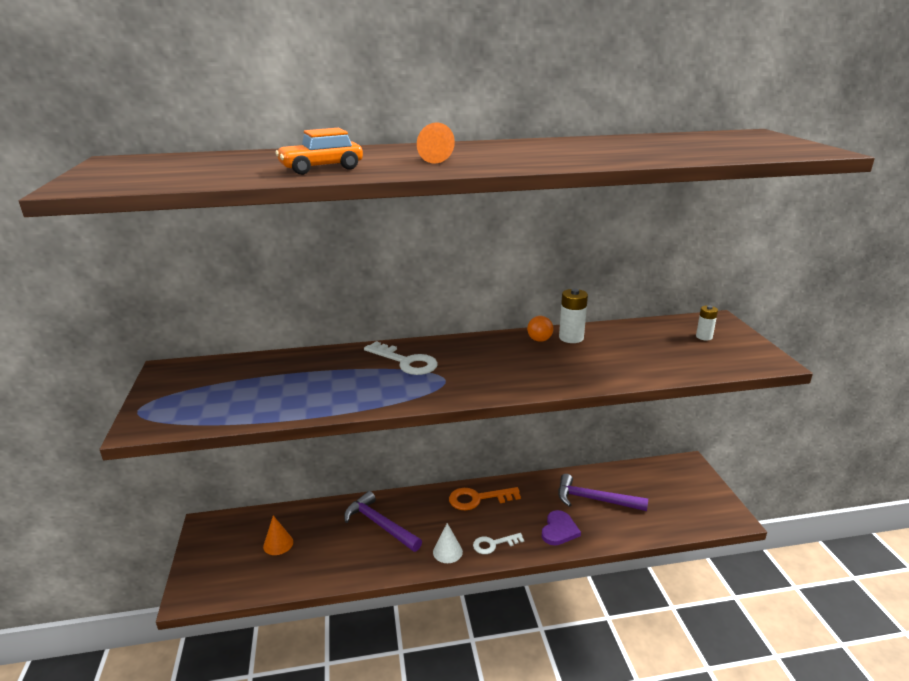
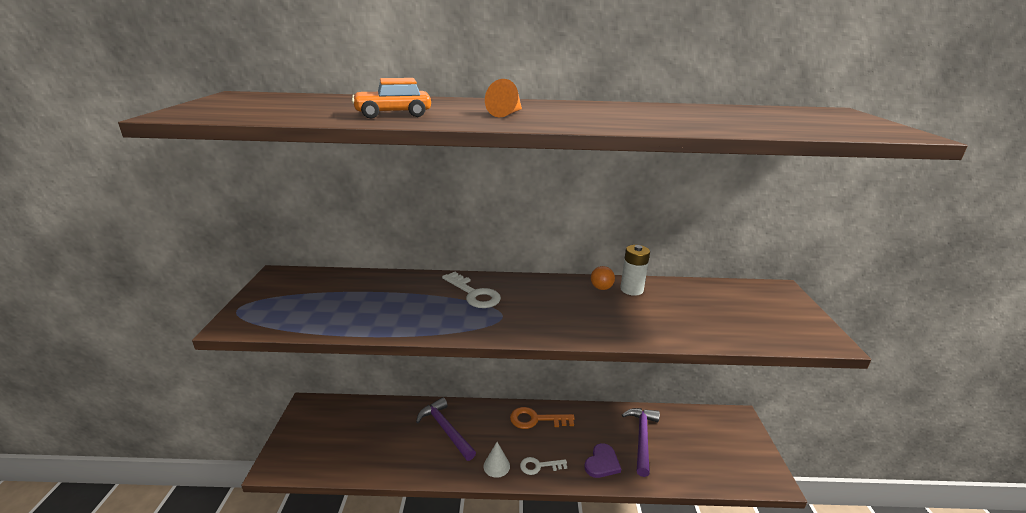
camera: 10 degrees right, 0 degrees up
(278, 544) = (357, 432): orange cone -> none
(594, 499) = (642, 438): purple hammer -> purple hammer turned 75 degrees clockwise
(704, 337) = (763, 305): white battery -> none

